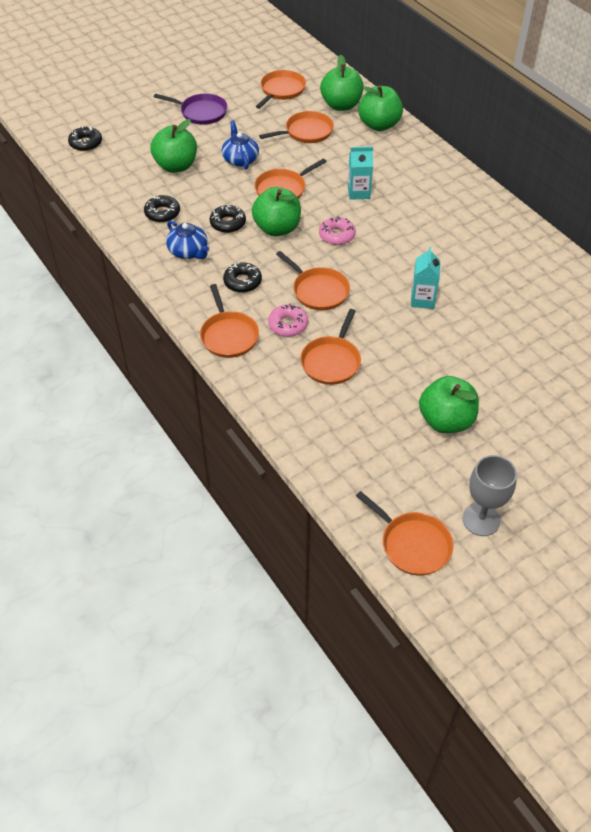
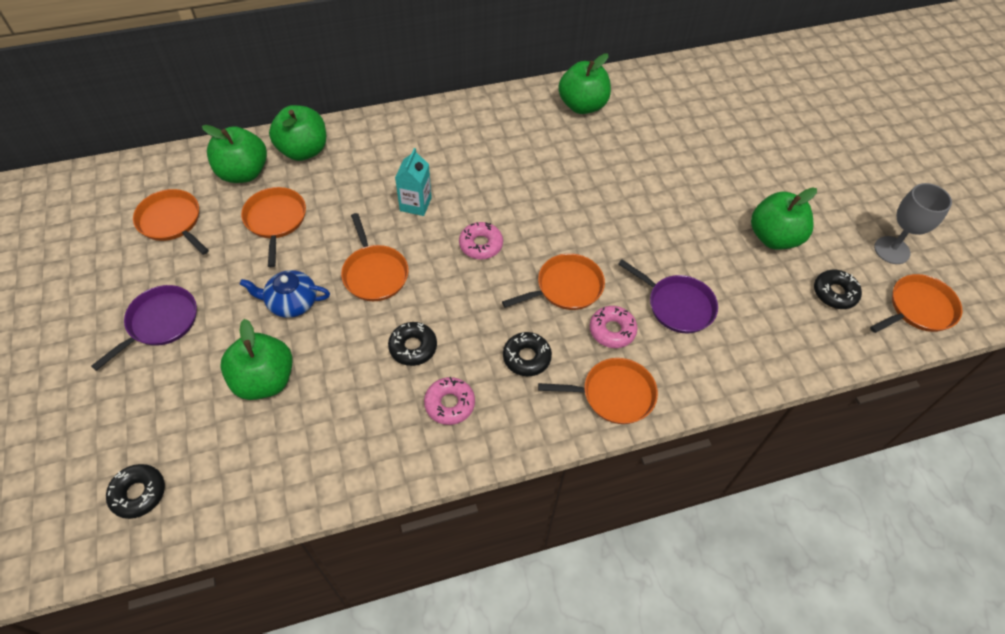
camera: 75 degrees left, 5 degrees up
(162, 213) = (358, 419): black donut -> black donut (834, 293)
(189, 251) = (449, 404): blue teapot -> pink donut
(277, 228) = (445, 298): green apple -> green apple (582, 105)
(331, 361) = (677, 305): orange pan -> purple pan
(422, 299) = (607, 203): turquoise carton -> none

